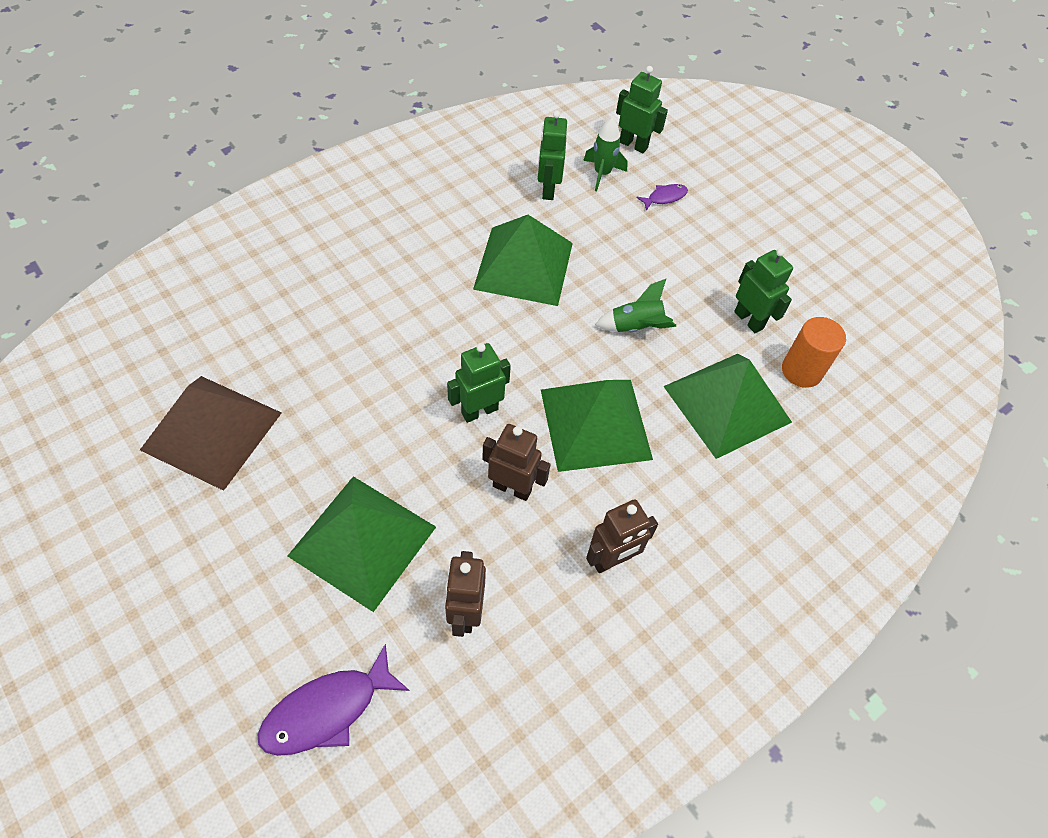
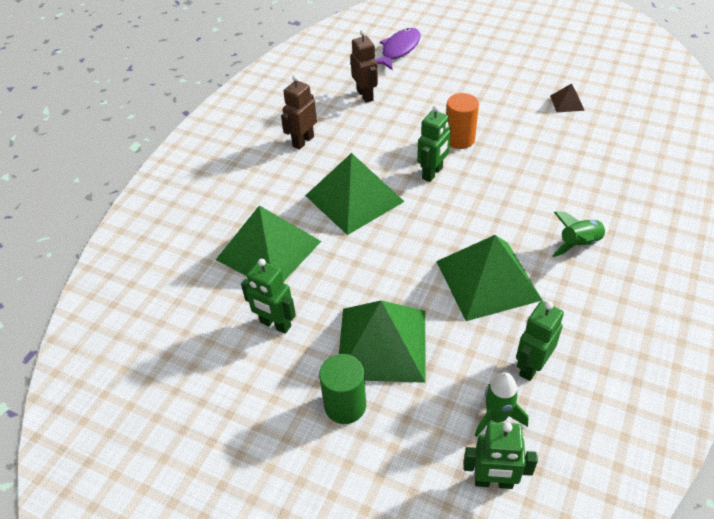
camera: 160 degrees right, 10 degrees down
(211, 430) = (567, 103): brown pyramid -> brown pyramid, size x0.44
(362, 541) = (439, 97): green pyramid -> green pyramid (382, 344)
(512, 488) = (381, 147): brown robot -> none
(548, 189) = (531, 366): green robot -> green robot turned 120 degrees counterclockwise
(636, 327) = (365, 273): green rocket -> green rocket (579, 244)
(664, 197) = (415, 421): purple fish -> none
(714, 230) = (345, 405): none -> green cylinder
(801, 371) = (216, 301): orange cylinder -> orange cylinder (459, 139)

